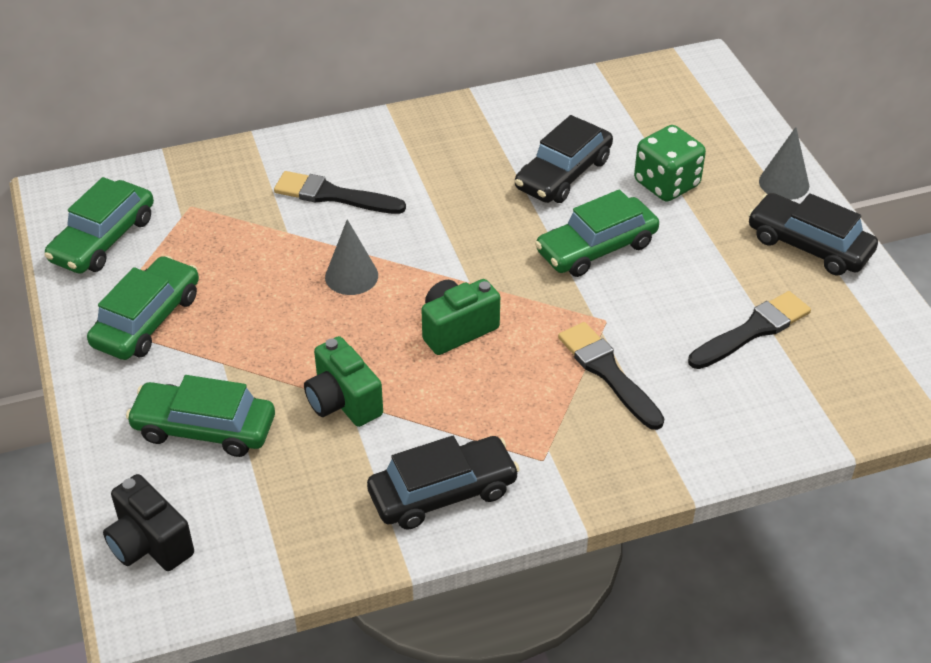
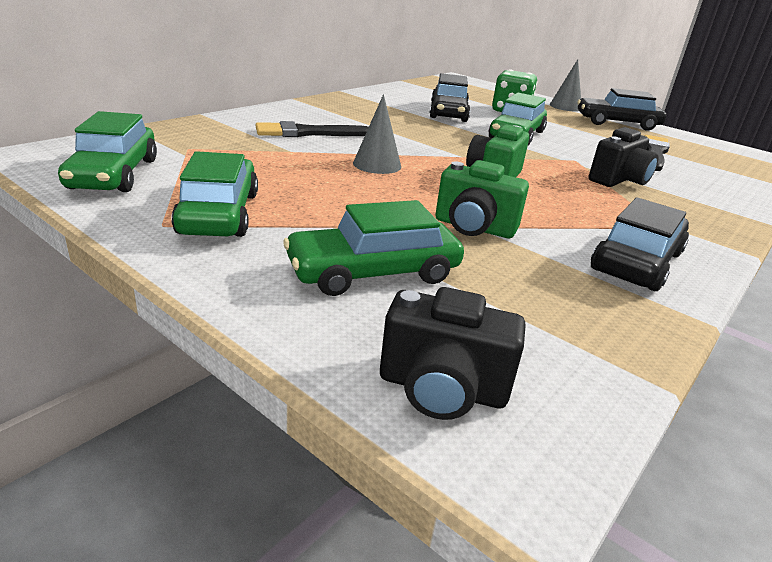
camera: 35 degrees left, 15 degrees down
(608, 373) = (618, 180): black brush -> black camera

